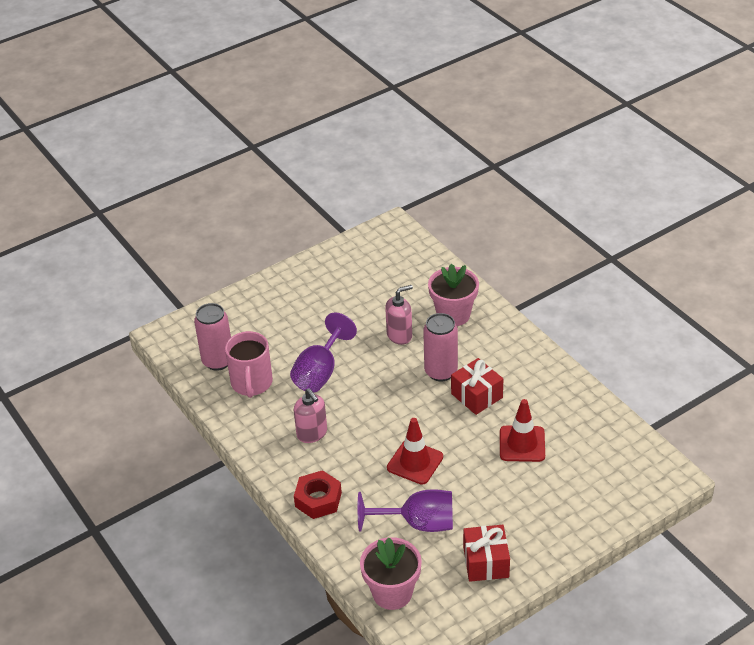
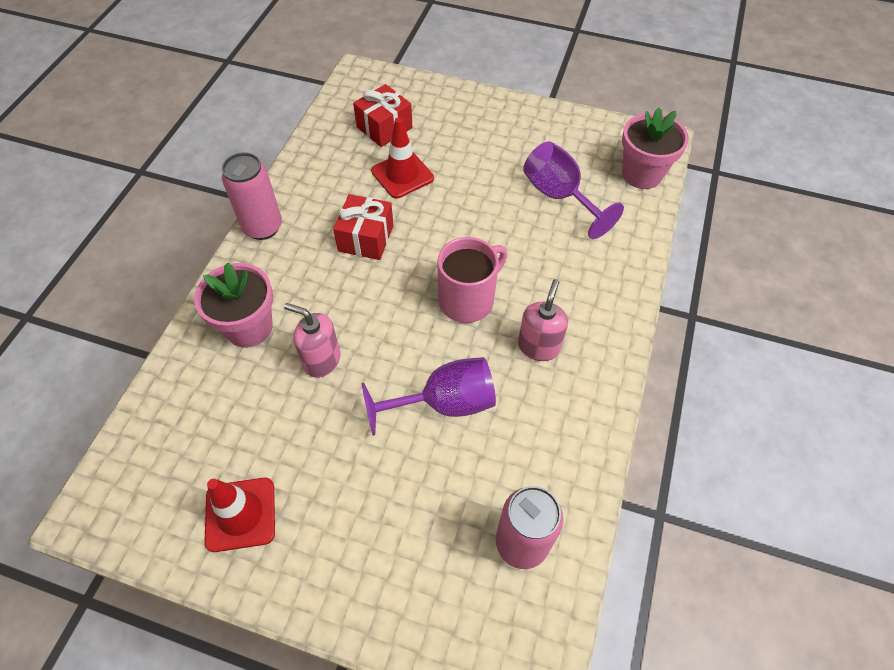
camera: 130 degrees left, 15 degrees up
(251, 383) = (523, 467): pink mug -> pink mug (468, 299)
(318, 499) = (610, 284): red nut -> none
(415, 462) = (494, 237): red traffic cone -> red traffic cone (240, 514)
(441, 372) = (354, 286): pink can -> pink can (263, 227)
(486, 562) = (552, 135): red gift -> red gift (384, 127)

